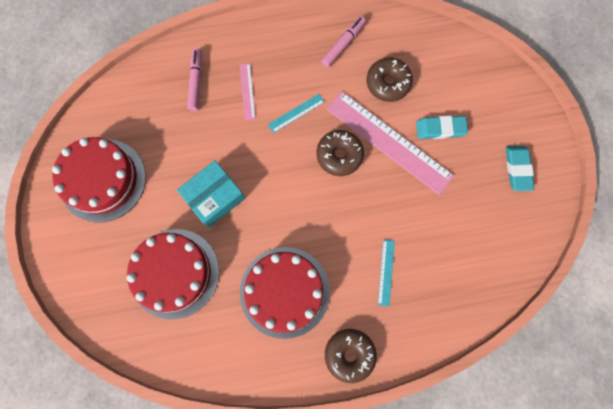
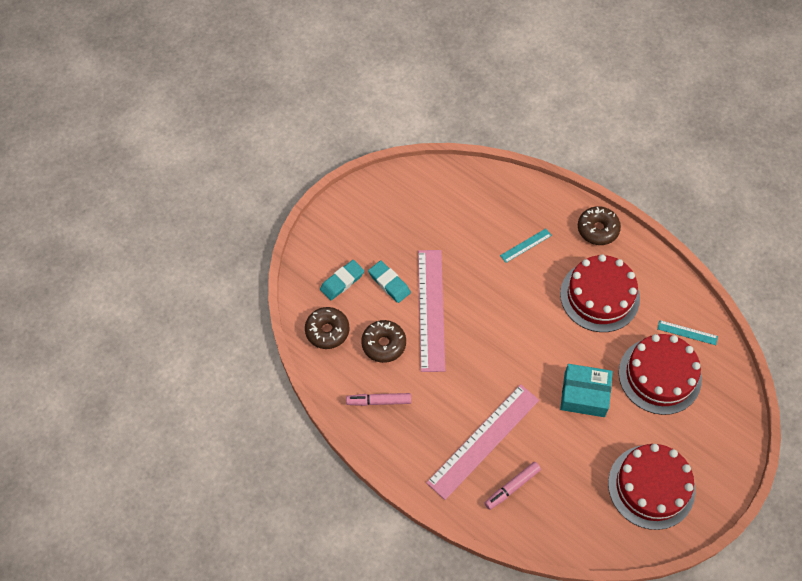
camera: 130 degrees left, 15 degrees down
(247, 91) = (483, 441): pink ruler -> pink ruler, size x2.29
(296, 113) = (468, 390): turquoise ruler -> turquoise ruler (687, 332)
(339, 155) = (472, 335): brown donut -> brown donut (327, 331)
(517, 169) = (376, 216): turquoise eraser -> turquoise eraser (342, 281)

